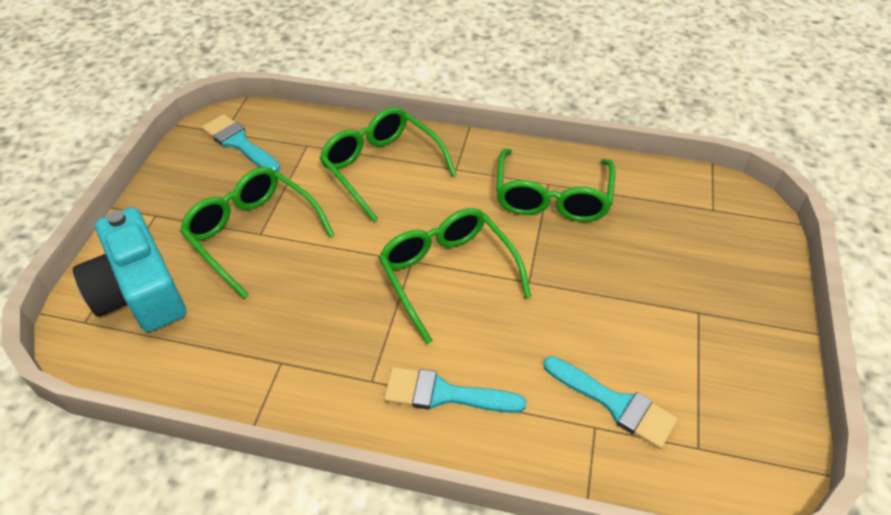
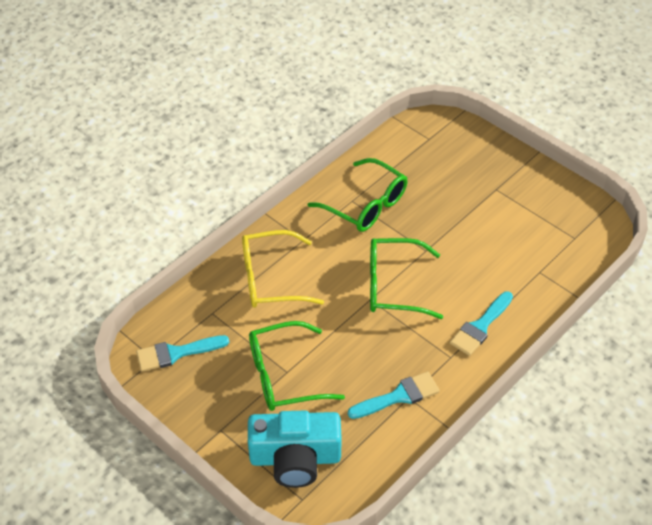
camera: 60 degrees left, 0 degrees up
(382, 168) = (271, 279): green glasses -> yellow glasses
(615, 404) = (531, 256): turquoise brush -> turquoise brush (399, 396)

